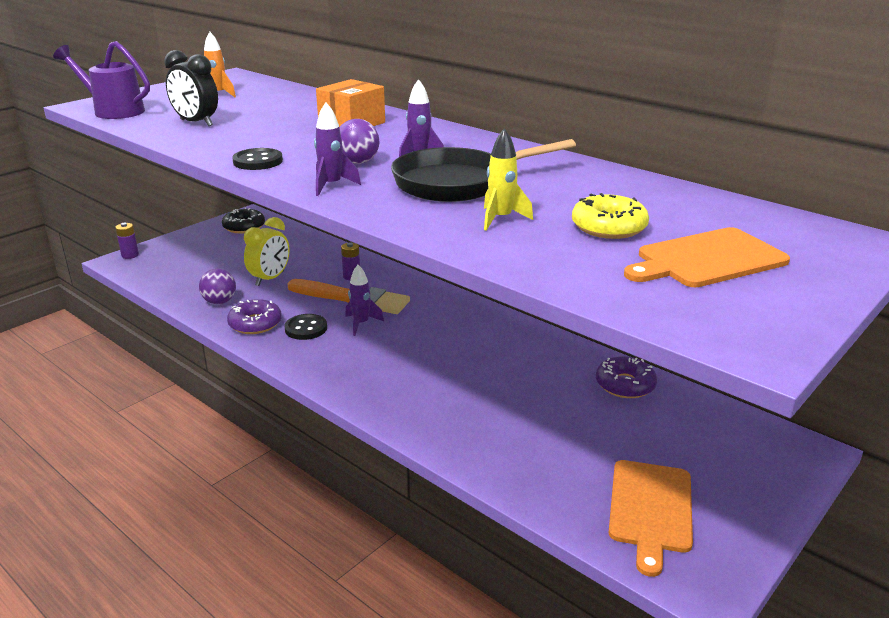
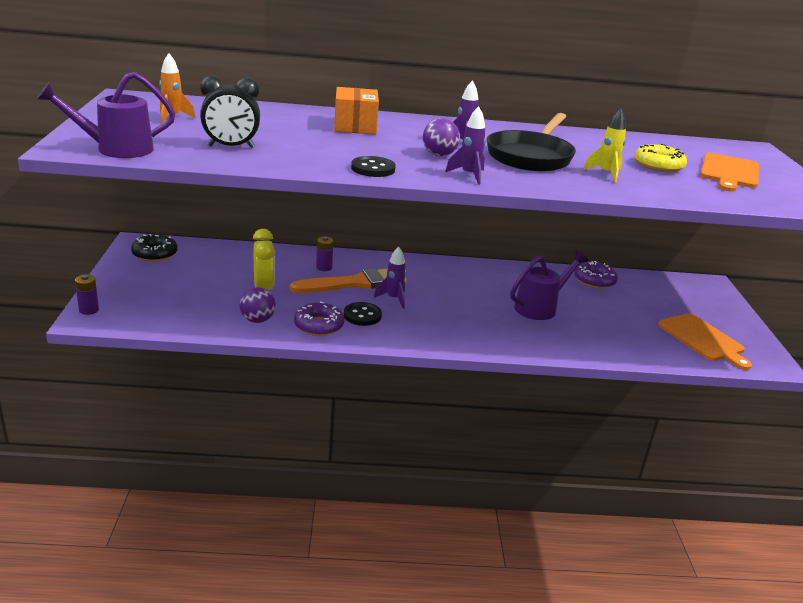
camera: 45 degrees left, 0 degrees up
(498, 387) = (540, 307): none -> purple watering can

